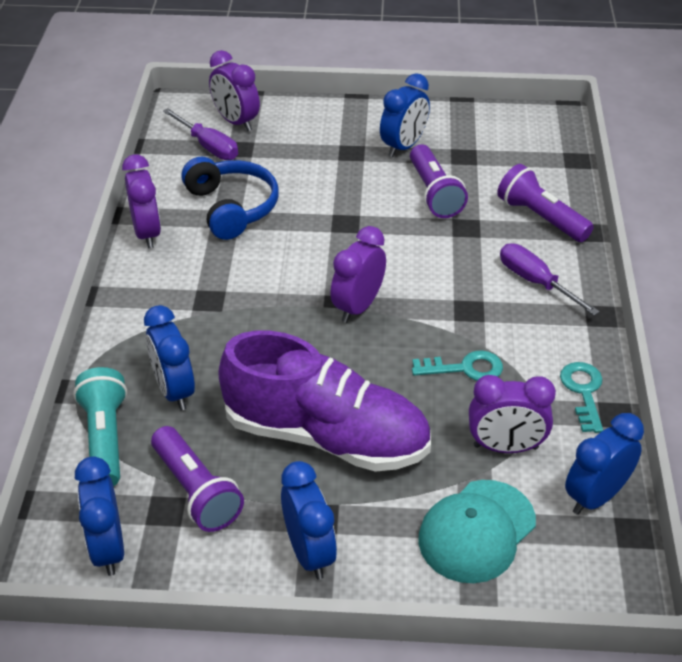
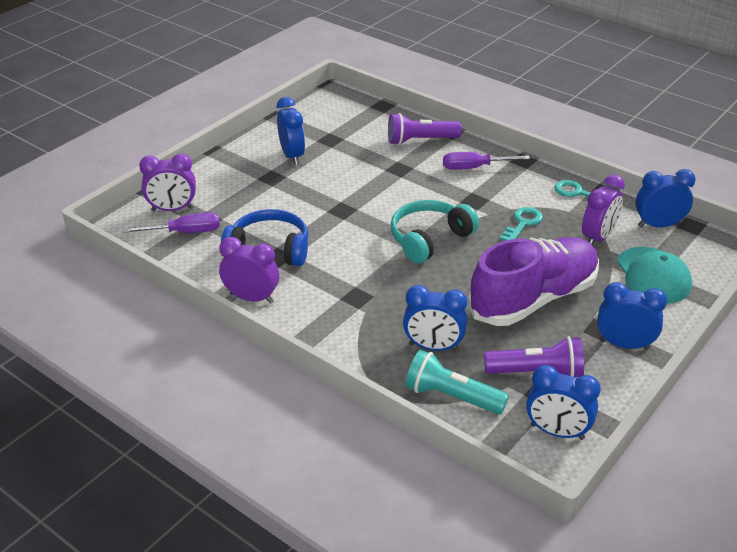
camera: 55 degrees left, 5 degrees down
(358, 307) = (429, 239): purple clock -> turquoise headphones
(434, 193) = (353, 165): purple flashlight -> none
(595, 497) = (658, 225): blue clock -> blue clock turned 90 degrees clockwise

